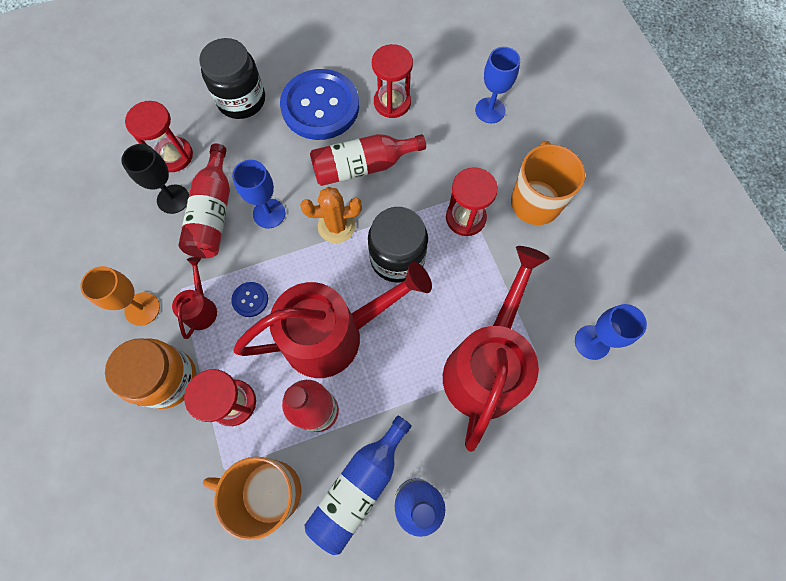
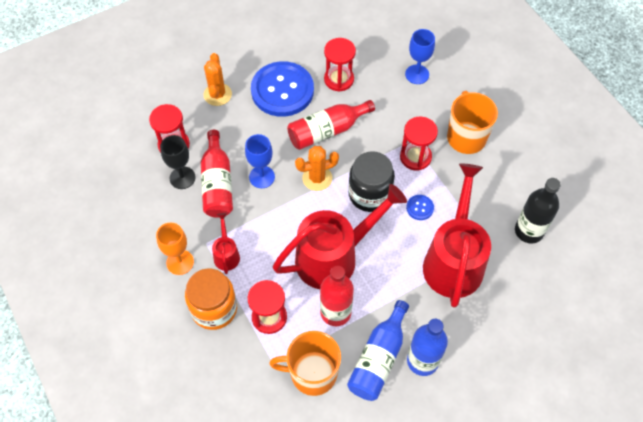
camera: 10 degrees left, 10 degrees down
(241, 100) = (217, 94): black jar -> orange cactus
(250, 300) = (263, 242): blue button -> blue button (420, 208)
(592, 342) = (529, 231): blue goblet -> black bottle

